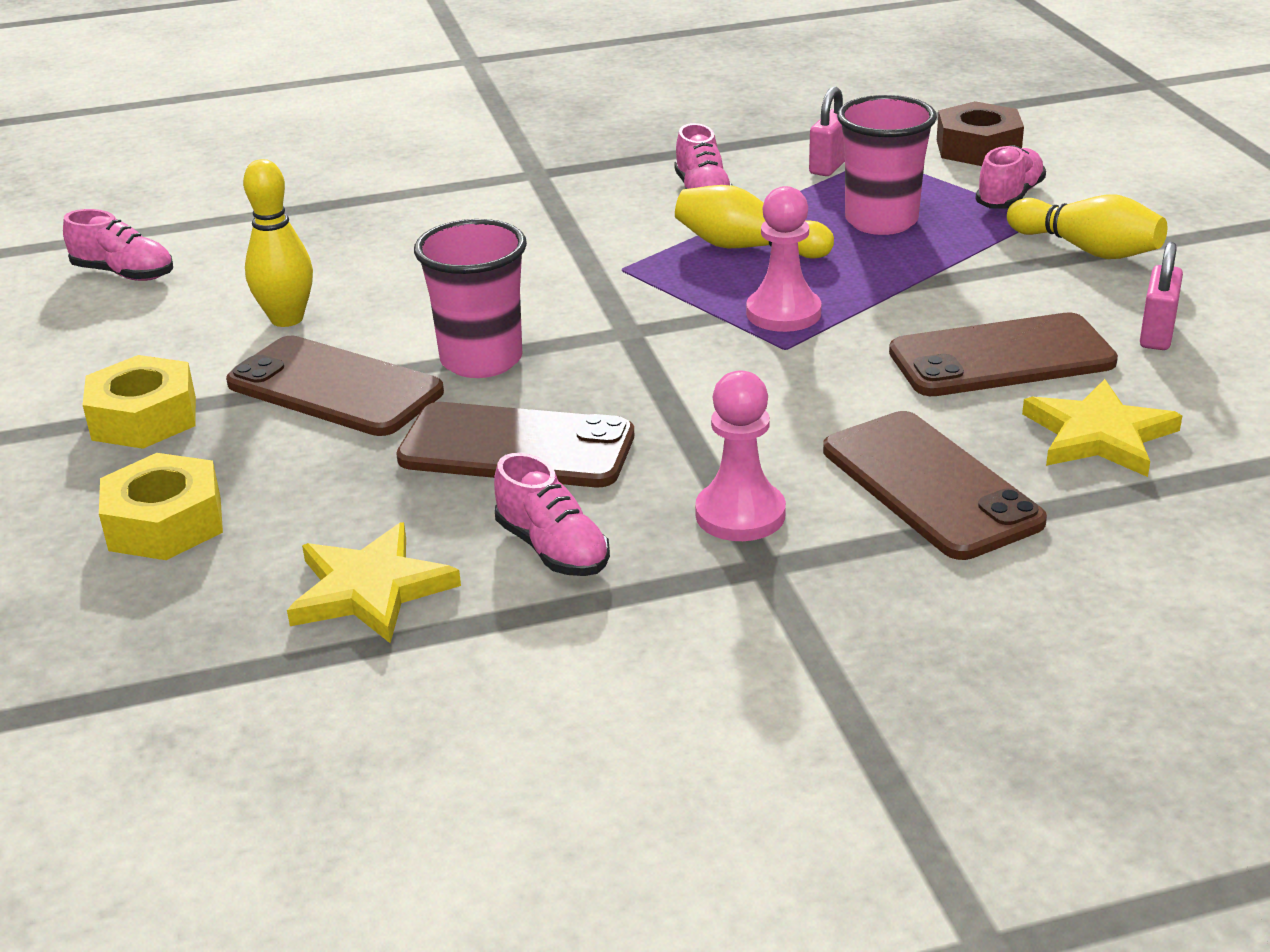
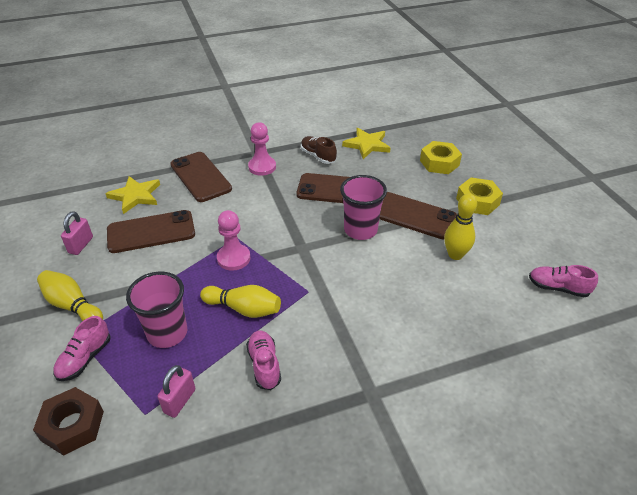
camera: 175 degrees right, 10 degrees up
(552, 549) = (318, 156): pink shoe -> brown shoe

